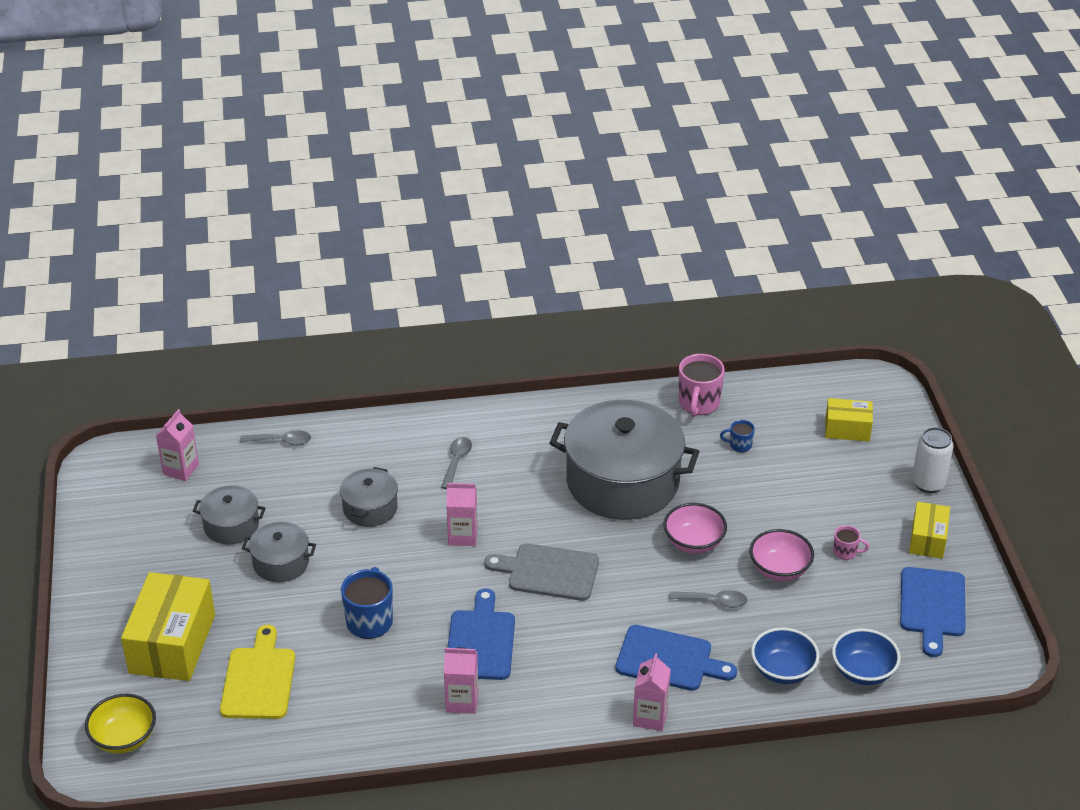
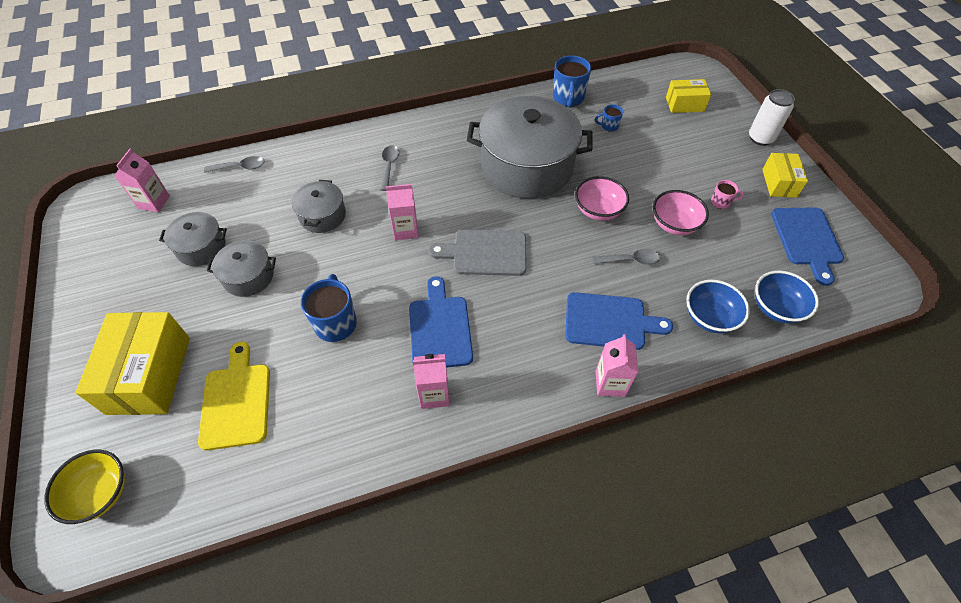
camera: 10 degrees left, 15 degrees up
(698, 404) = (568, 98): pink mug -> blue mug

